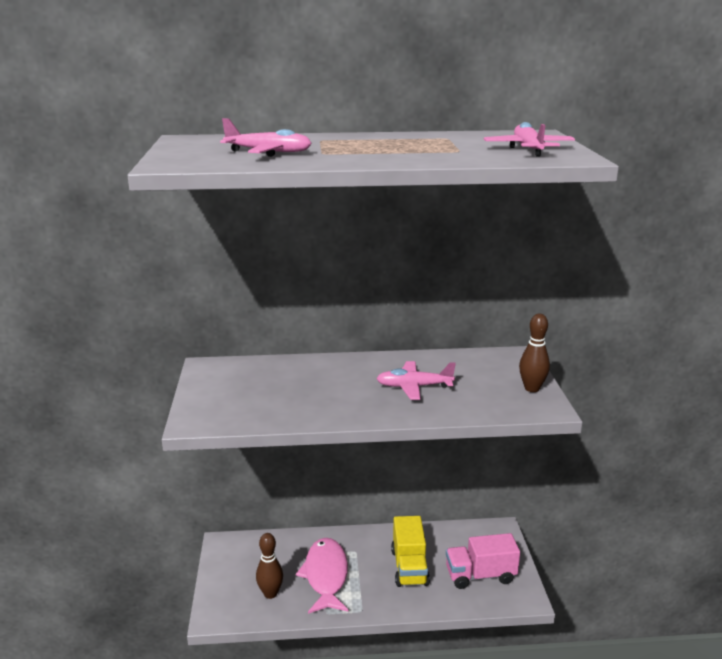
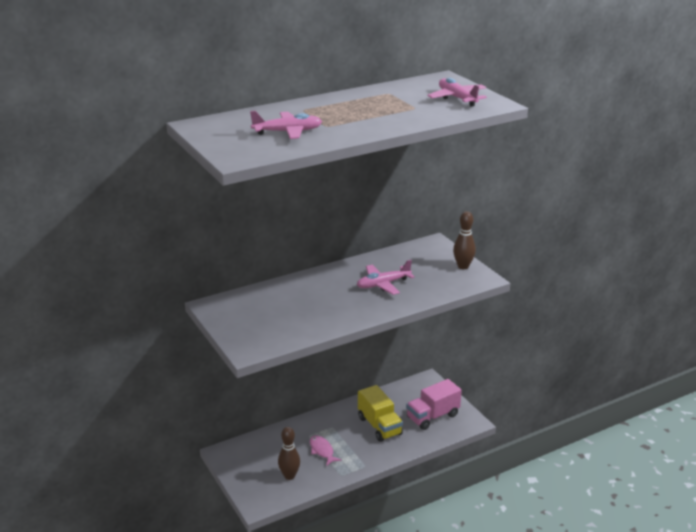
camera: 25 degrees left, 5 degrees up
(326, 576) = (322, 450): pink fish -> pink fish, size x0.54

